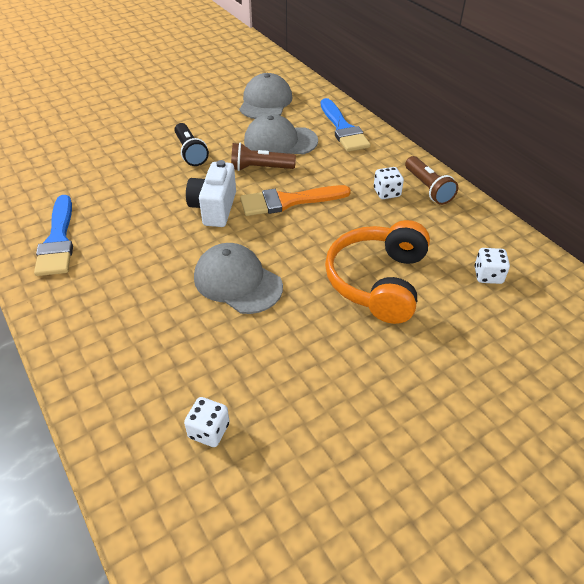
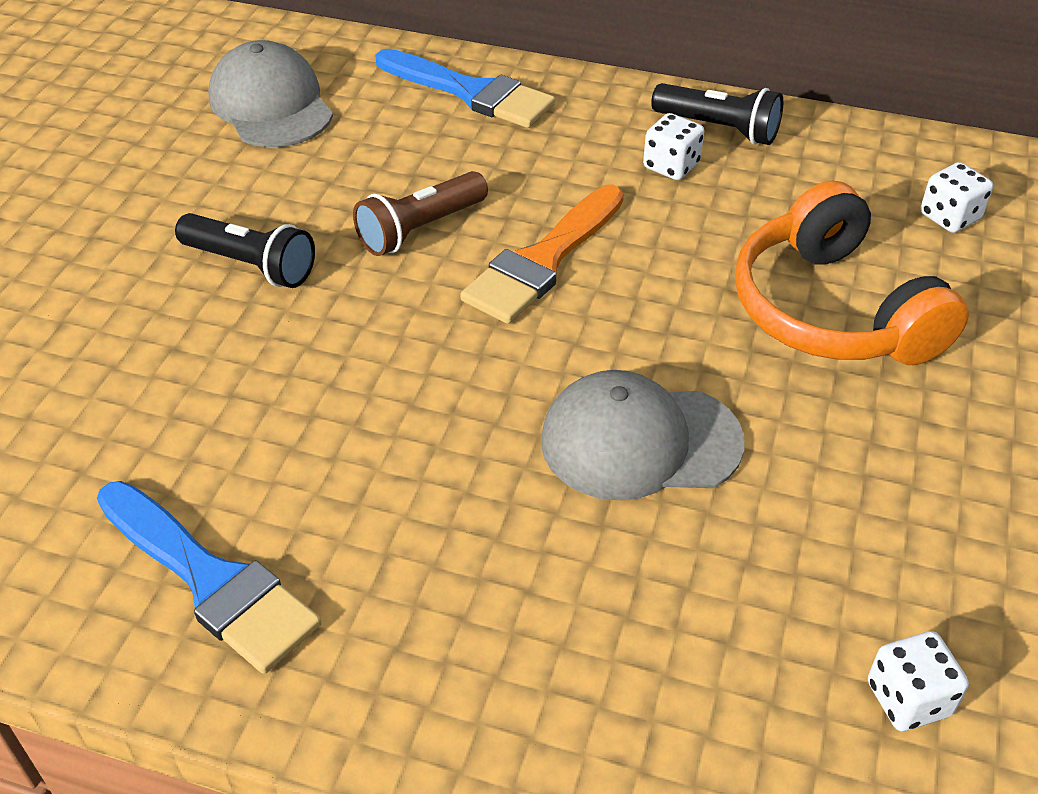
camera: 40 degrees left, 0 degrees up
(214, 208) = (435, 342): white camera -> none
(280, 141) = (392, 164): grey cap -> none
(428, 188) = (719, 129): brown flashlight -> black flashlight

